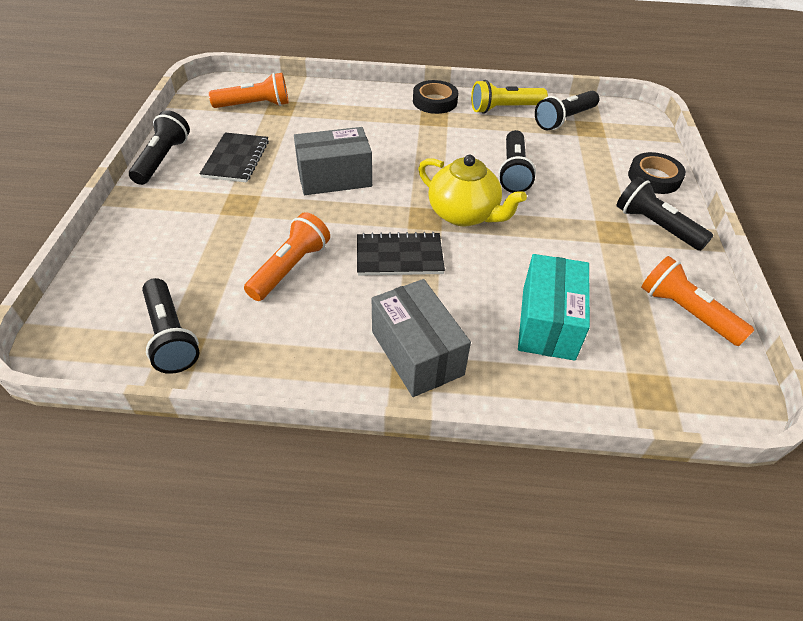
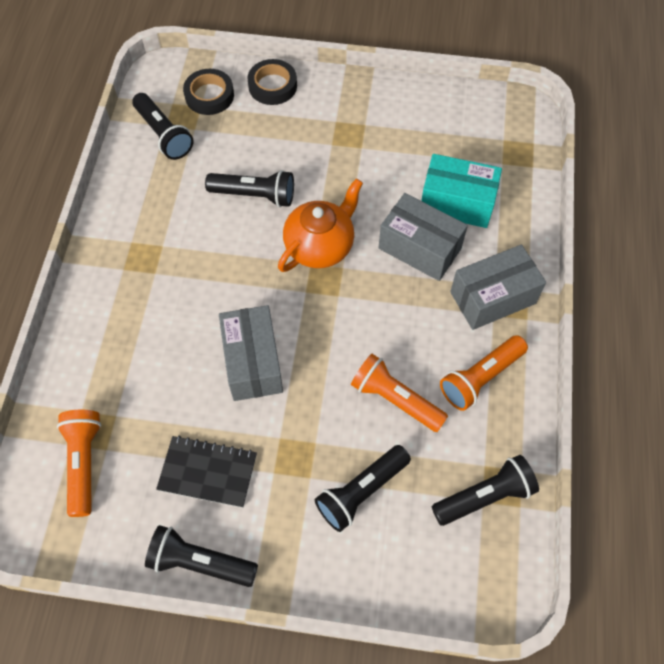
camera: 85 degrees left, 15 degrees up
(399, 256) = (379, 305): black notebook -> none
(435, 101) = (107, 253): black tape -> black tape (209, 95)
(464, 214) = (320, 246): yellow teapot -> orange teapot
(476, 288) = (420, 248): none -> grey box
(504, 108) = (133, 185): yellow flashlight -> none
(655, 226) = (341, 103): black flashlight -> black flashlight (361, 491)
(686, 312) = (442, 112): orange flashlight -> orange flashlight (480, 378)

